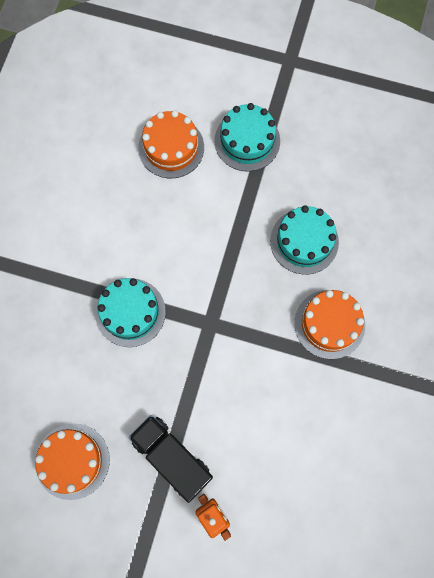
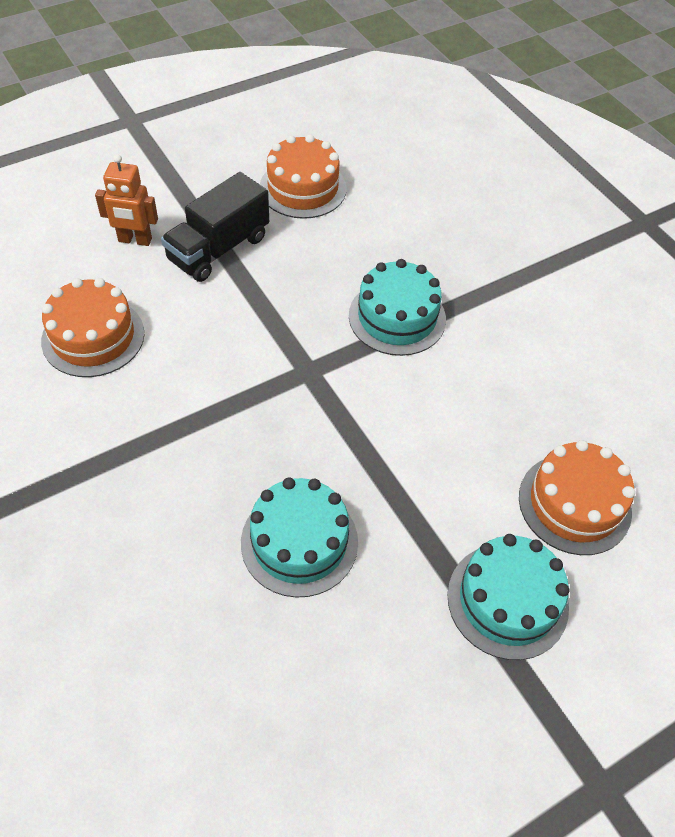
camera: 130 degrees right, 20 degrees down
(172, 458) = (218, 249): black truck -> black truck turned 135 degrees clockwise
(329, 324) = (175, 478): orange cake -> orange cake (93, 337)

